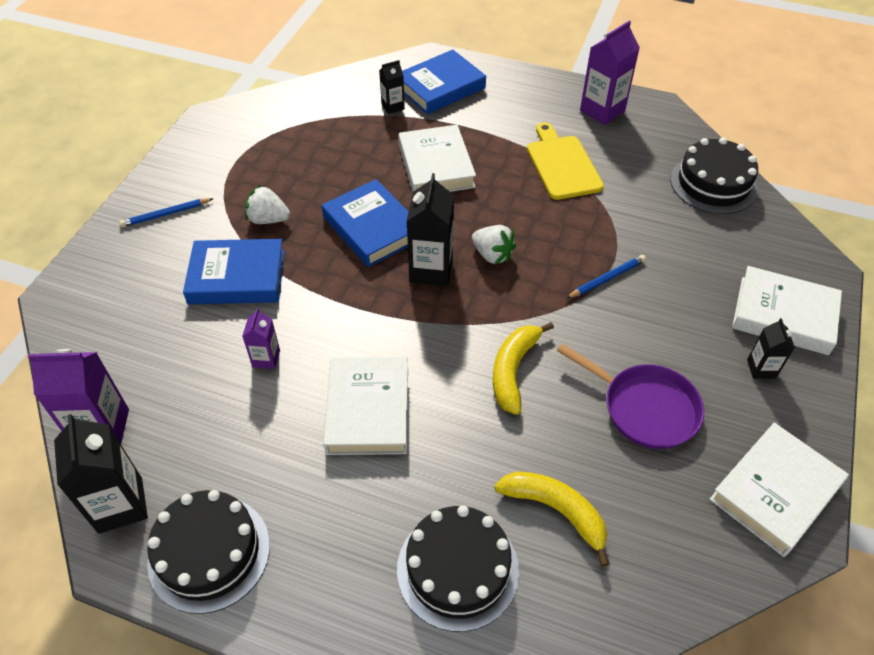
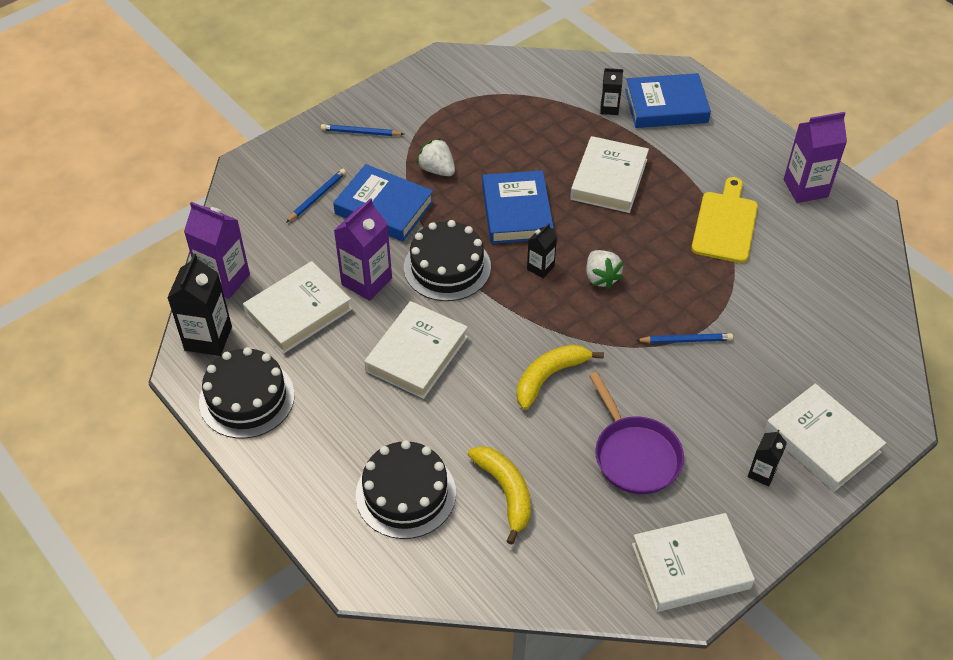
camera: 30 degrees right, 0 degrees up
(157, 295) = (317, 197): none -> blue pencil
(210, 424) = (298, 311): none -> white book
(266, 358) = (366, 281): purple carton -> purple carton, size x1.81
(431, 270) = (540, 268): black carton -> black carton, size x0.55
(713, 184) = (857, 301): black cake -> black cake (447, 267)

